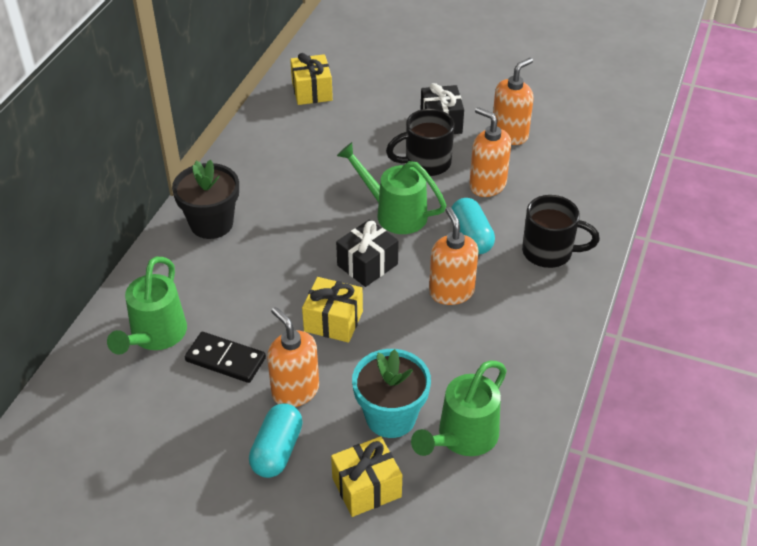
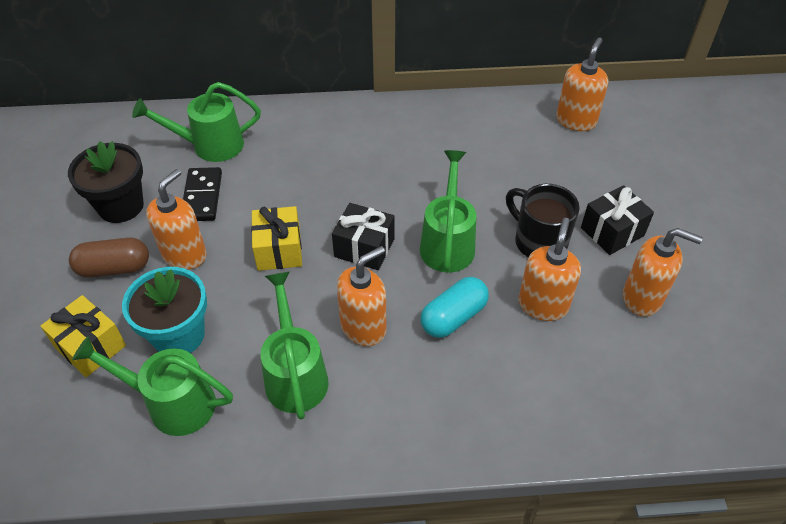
camera: 65 degrees right, 5 degrees up
(211, 224) = (354, 126): black flower pot -> black flower pot (121, 206)
(277, 450) = (114, 268): turquoise capsule -> brown capsule
(312, 91) = (576, 120): yellow gift -> orange soap dispenser
(475, 348) = (295, 374): none -> green watering can
(549, 252) = (474, 398): black mug -> none

